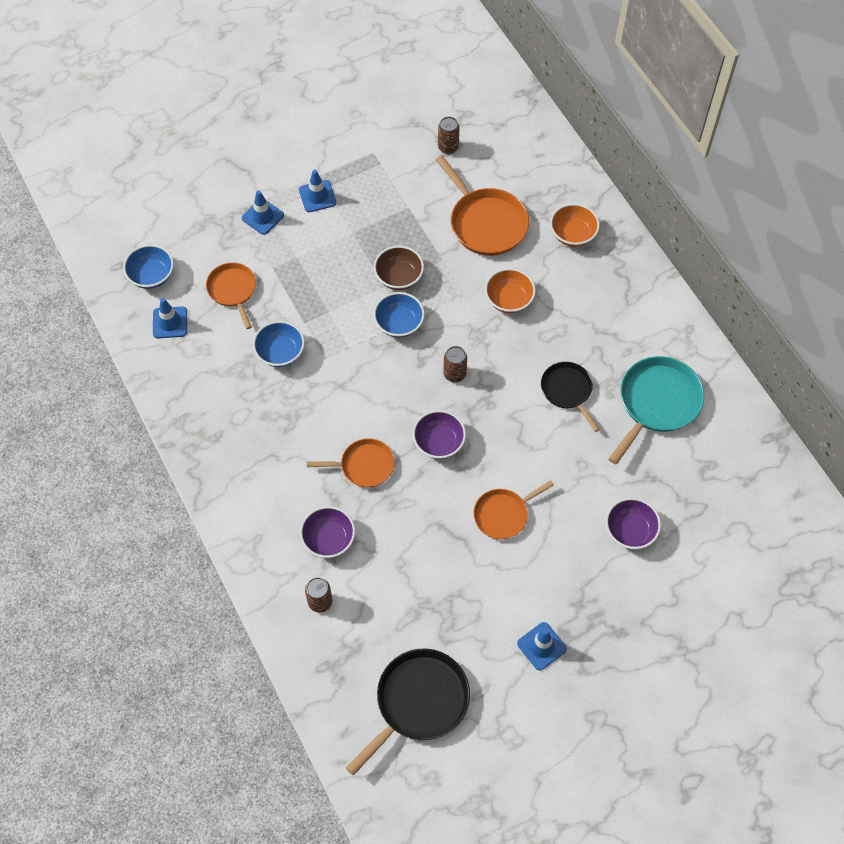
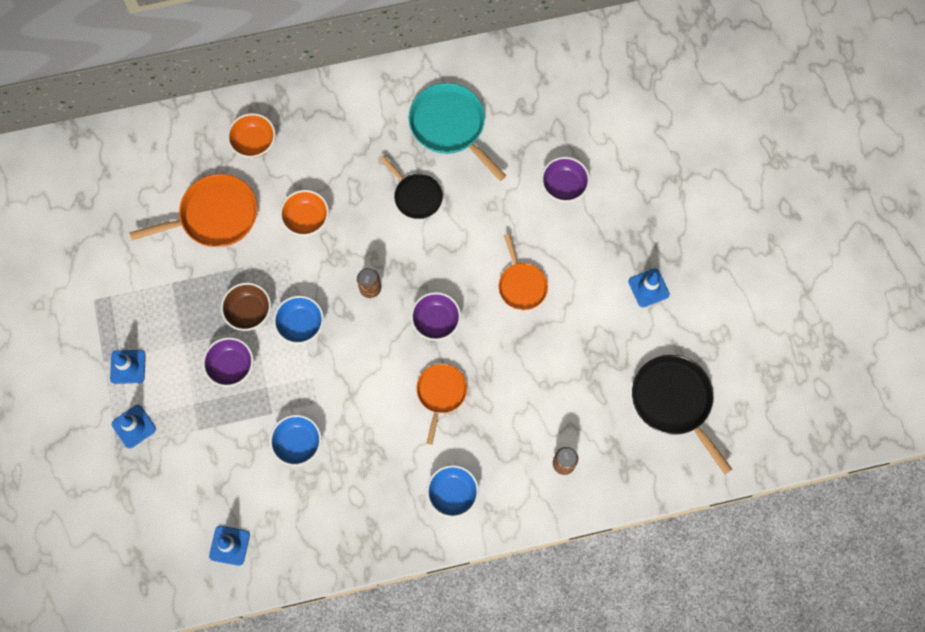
camera: 75 degrees left, 10 degrees up
(151, 275) = (167, 554): blue bowl -> blue bowl (452, 493)
(233, 290) = (211, 475): orange pan -> none
(328, 539) = (505, 442): purple bowl -> purple bowl (231, 366)
(448, 147) = (114, 227): brown can -> none
(567, 391) = (416, 196): black pan -> black pan turned 120 degrees counterclockwise

